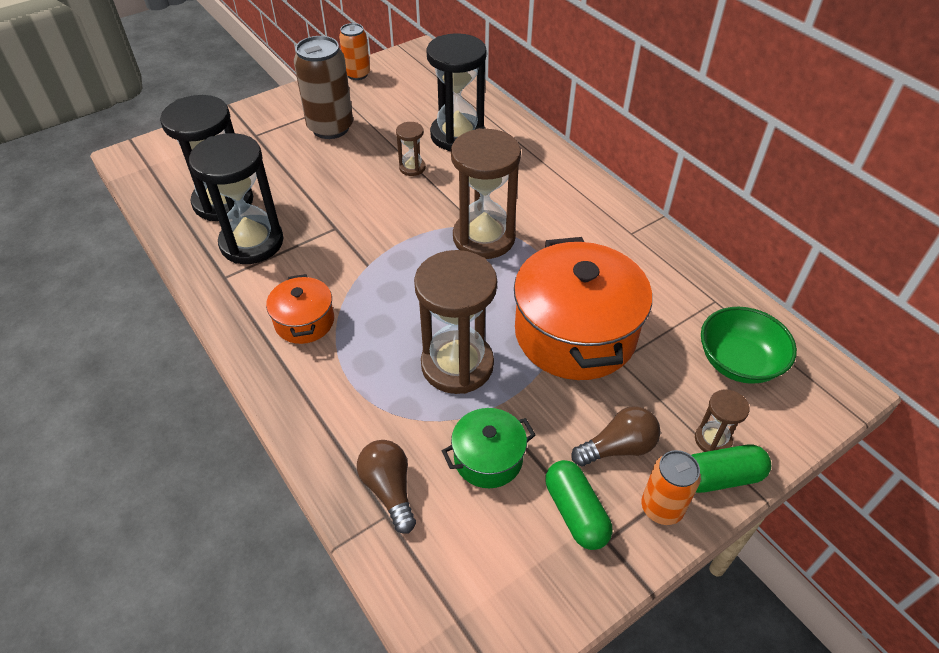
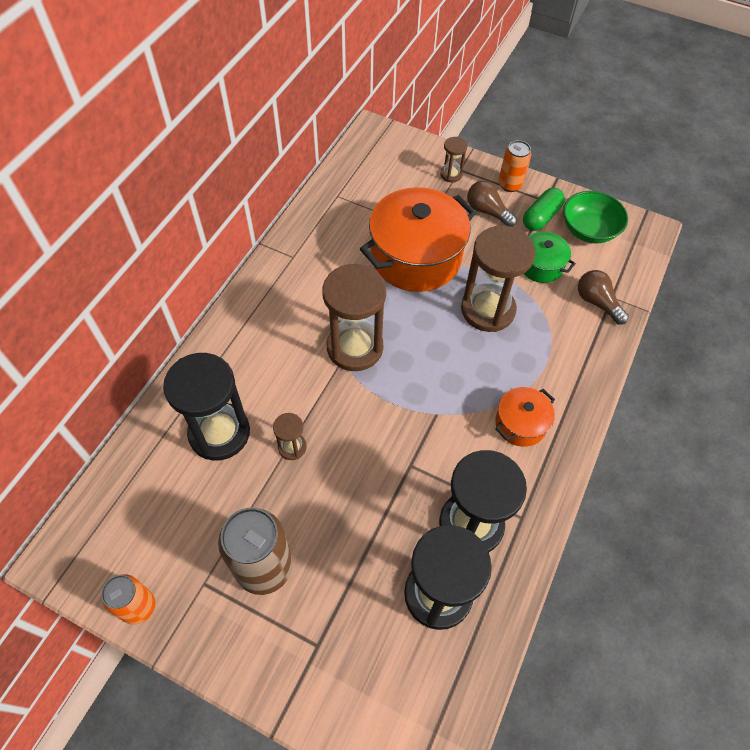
camera: 120 degrees left, 10 degrees up
(389, 490) = (597, 303): brown light bulb -> brown light bulb turned 105 degrees clockwise
(719, 477) = (473, 167): green capsule -> none
(738, 362) = (384, 175): green bowl -> green bowl (588, 230)

